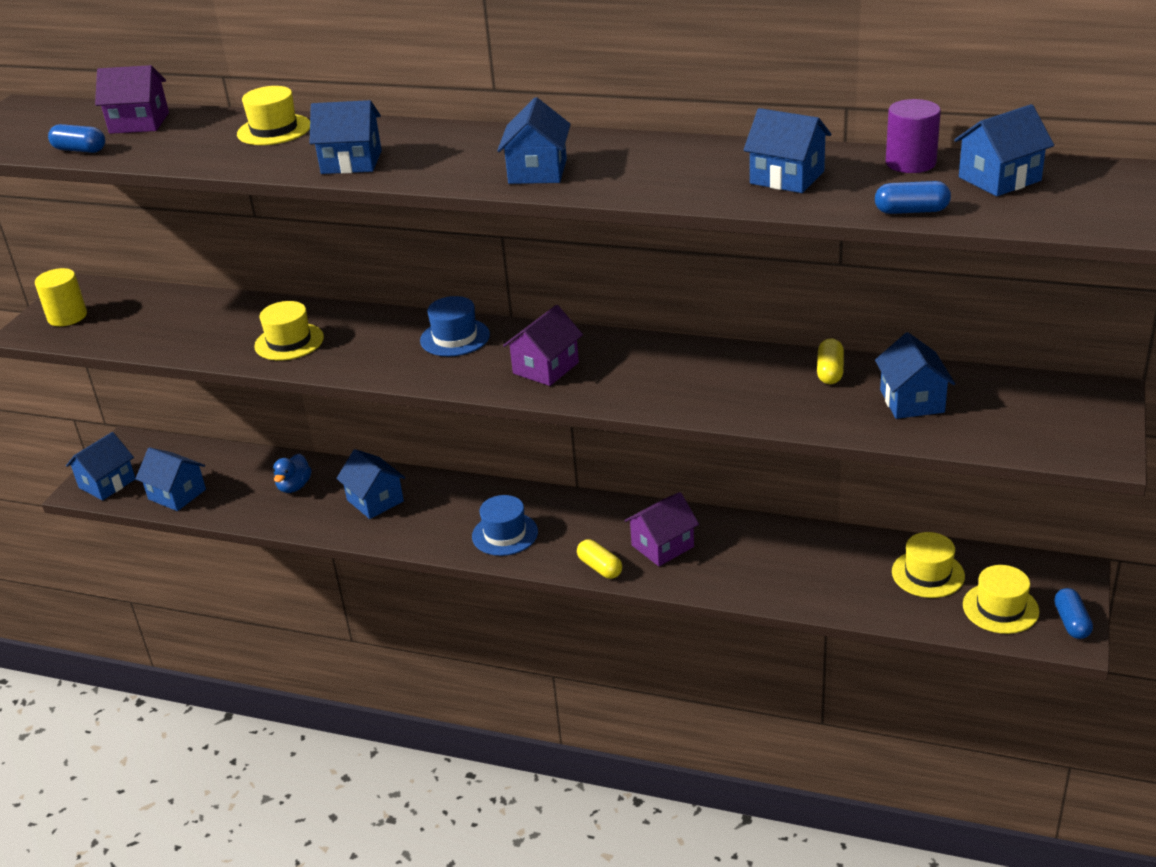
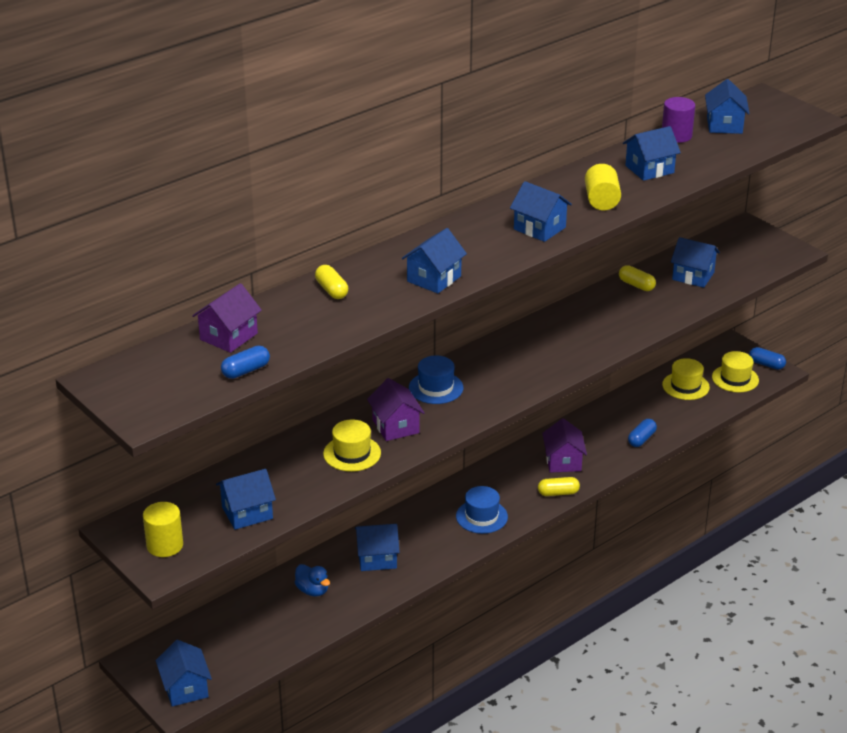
camera: 60 degrees left, 0 degrees up
(177, 494) = (249, 653): blue house -> blue house (247, 513)
(274, 130) = (331, 290): yellow hat -> yellow capsule
(545, 368) = (517, 369): purple house -> purple house (395, 426)
(657, 179) = (601, 201): none -> yellow cylinder
(911, 211) = (731, 157): blue capsule -> blue capsule (641, 439)

